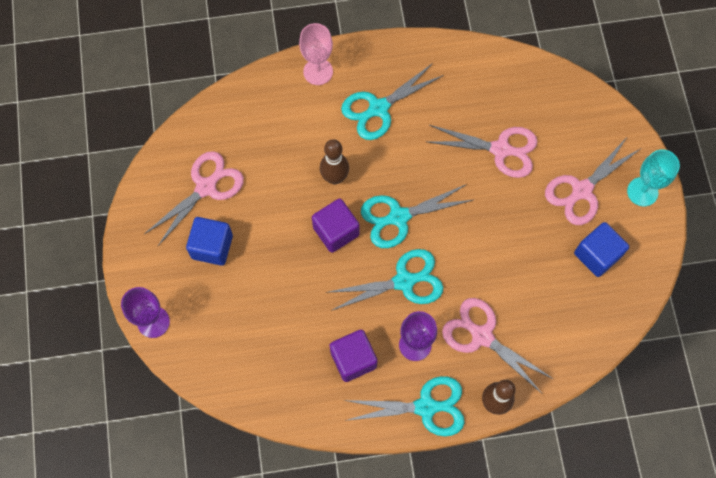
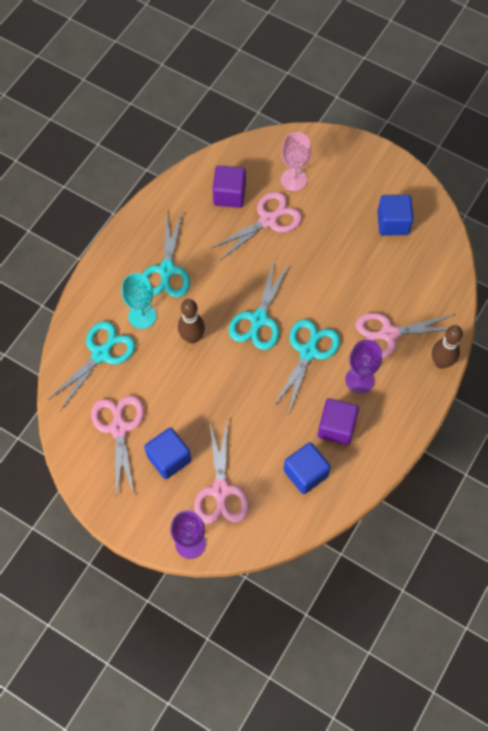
camera: 50 degrees left, 5 degrees down
(290, 366) = (305, 473): none -> blue cube
(318, 71) = (101, 287): pink goblet -> pink goblet (293, 180)
(336, 231) = (233, 367): purple cube -> purple cube (229, 195)
(426, 407) = (409, 407): turquoise scissors -> turquoise scissors (101, 354)
(581, 191) = (341, 197): pink scissors -> pink scissors (221, 491)
(642, 192) = (373, 163): turquoise goblet -> turquoise goblet (142, 316)

